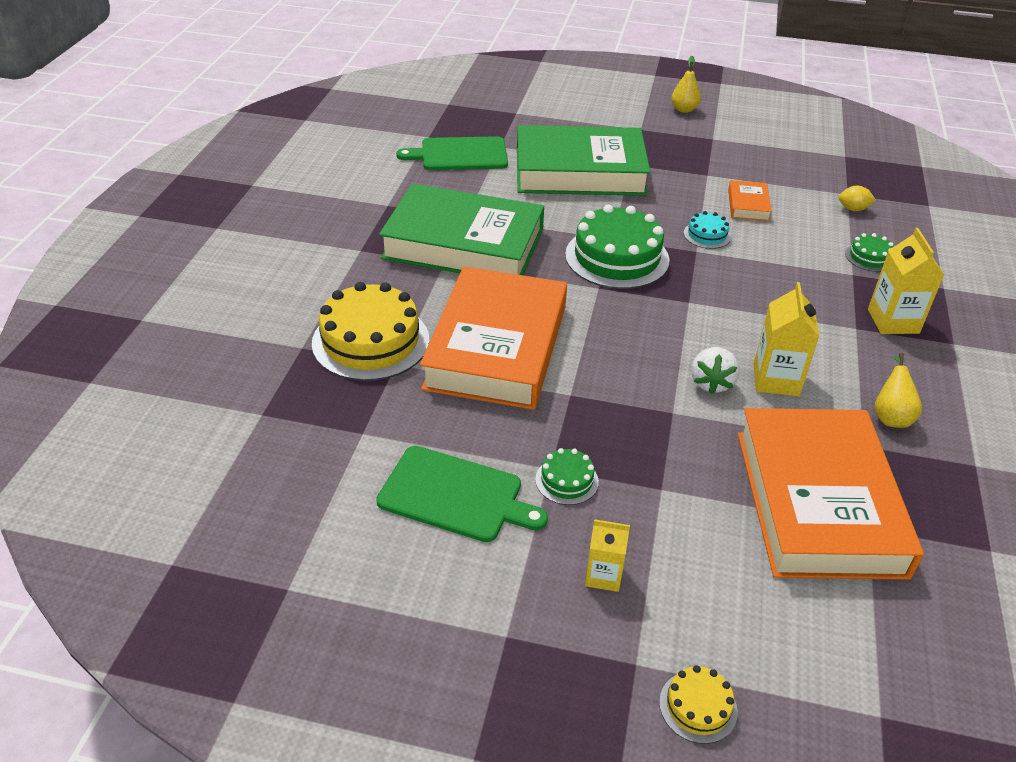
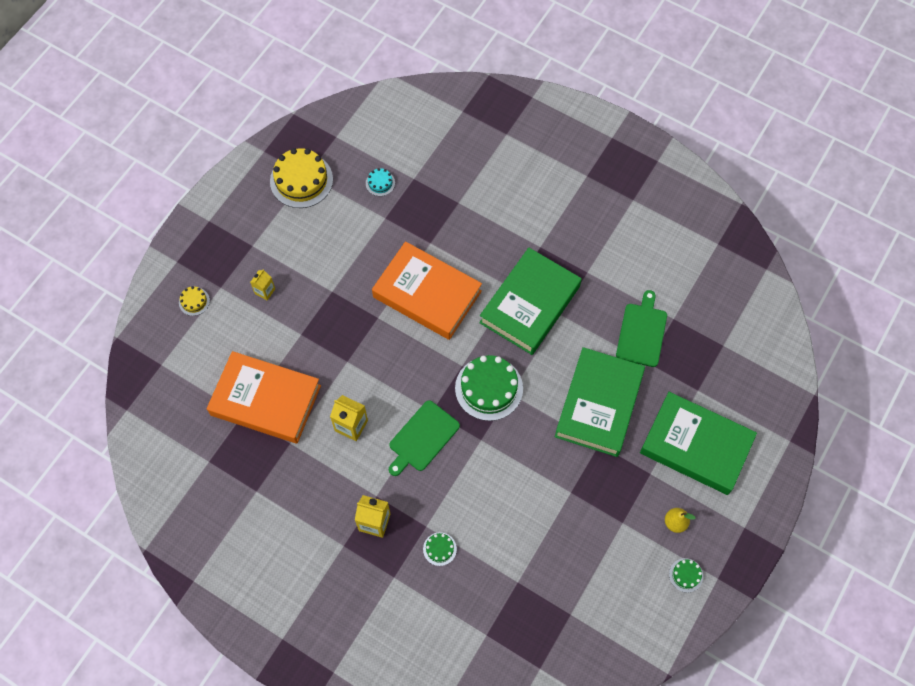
camera: 110 degrees right, 25 degrees up
(370, 341) = (452, 235): yellow cake -> yellow cake (301, 180)
(455, 495) = (331, 247): green cutting board -> green cutting board (422, 438)
(566, 480) = (322, 295): green cake -> green cake (686, 575)
(586, 107) = (695, 446): none -> green book
(707, 235) = (496, 455): turquoise cake -> turquoise cake (380, 183)
(711, 383) = (361, 390): white strawberry -> none
(748, 205) = (523, 501): orange book -> none
(853, 209) = (497, 573): yellow lemon -> none
(890, 416) = (303, 470): yellow pear -> none

